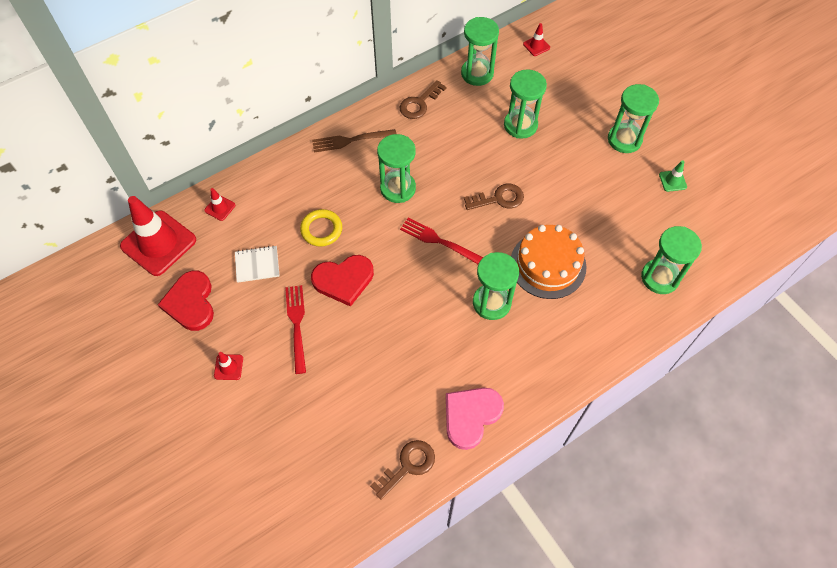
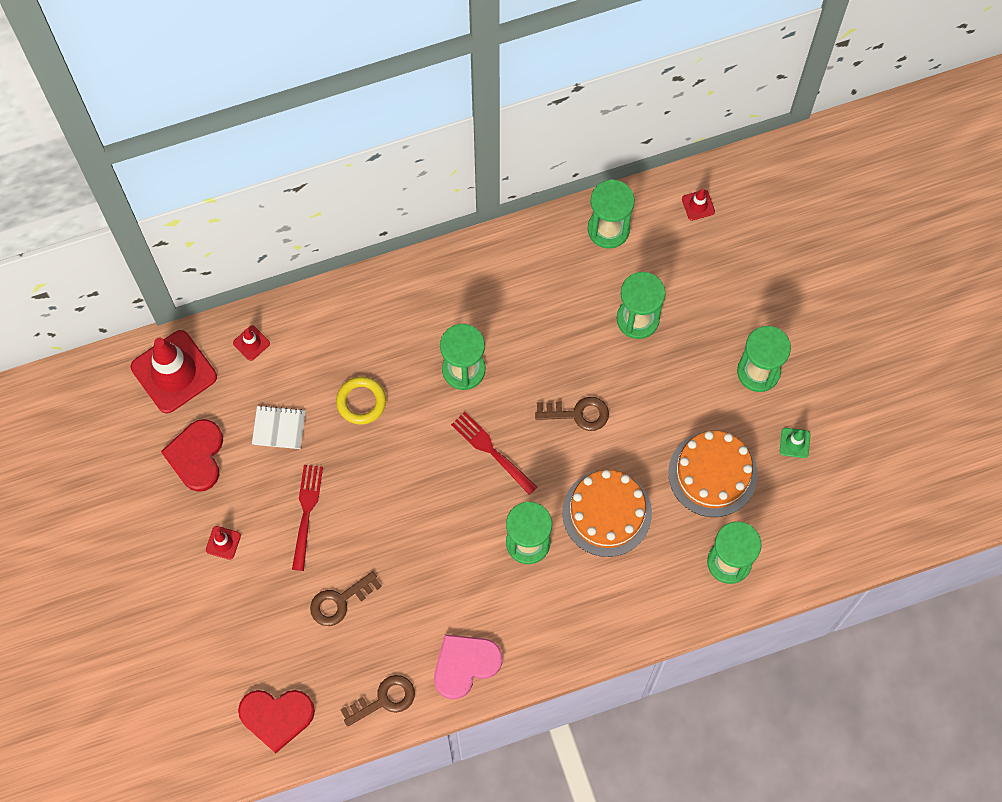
camera: 15 degrees right, 10 degrees up
(343, 280) = (370, 472): red heart -> red heart (276, 717)
(350, 140) = (425, 289): brown fork -> none
(419, 103) = (523, 256): brown key -> brown key (340, 601)
(619, 217) = (712, 474): none -> orange cake

